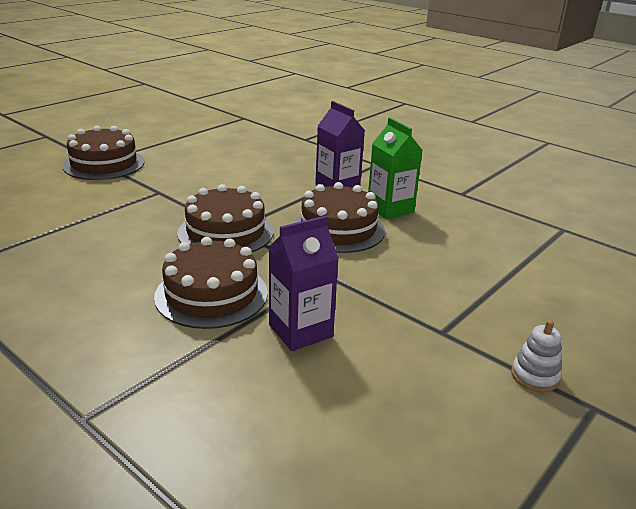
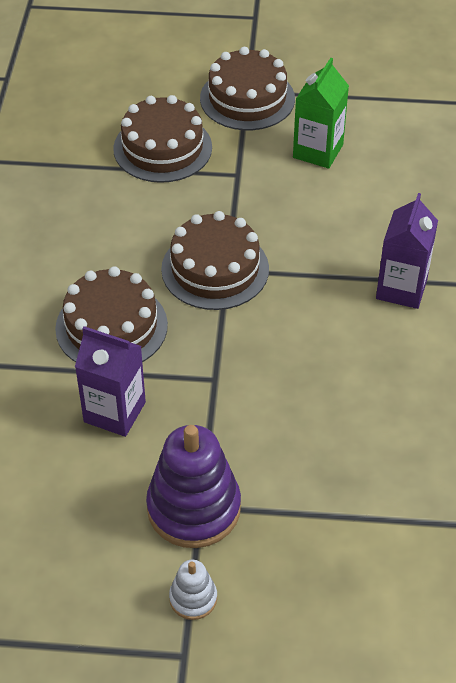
camera: 55 degrees right, 20 degrees up
(338, 229) = (308, 341): brown cake -> brown cake (162, 148)
(390, 209) = (400, 357): green carton -> green carton (318, 151)
(441, 336) = (194, 508): none -> purple stacking toy

